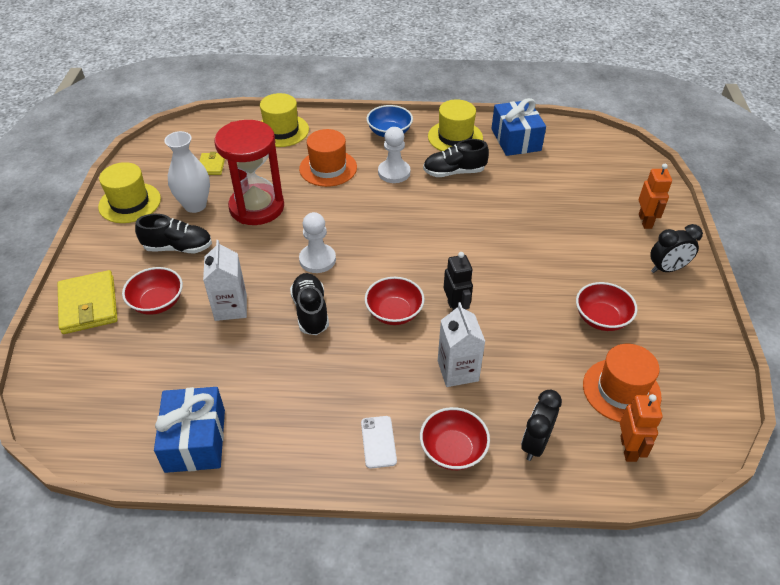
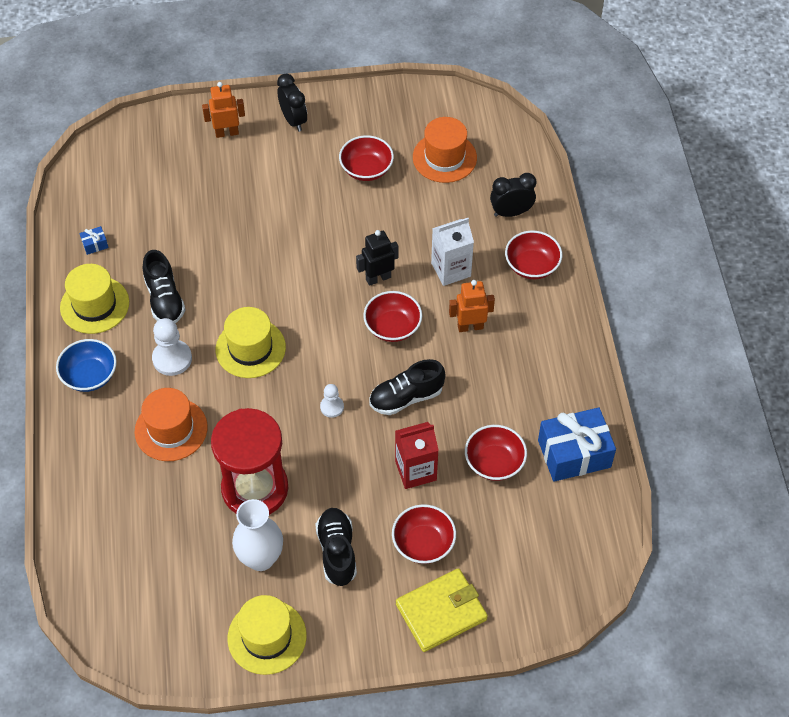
camera: 100 degrees left, 10 degrees up
(211, 165) = (180, 564): yellow wallet -> none
(214, 368) = (494, 462): none -> red bowl
(231, 307) = (415, 471): white carton -> red carton
(281, 131) = (95, 501): yellow hat -> yellow hat (250, 348)
(317, 260) = (332, 407): white pawn -> white pawn, size x0.59
(378, 442) = (538, 317): white phone -> none
(516, 140) = (95, 244): blue gift -> blue gift, size x0.40
(535, 443) = (511, 212): black clock -> black clock turned 150 degrees clockwise
(628, 448) = (500, 155): orange robot -> orange robot (470, 326)

